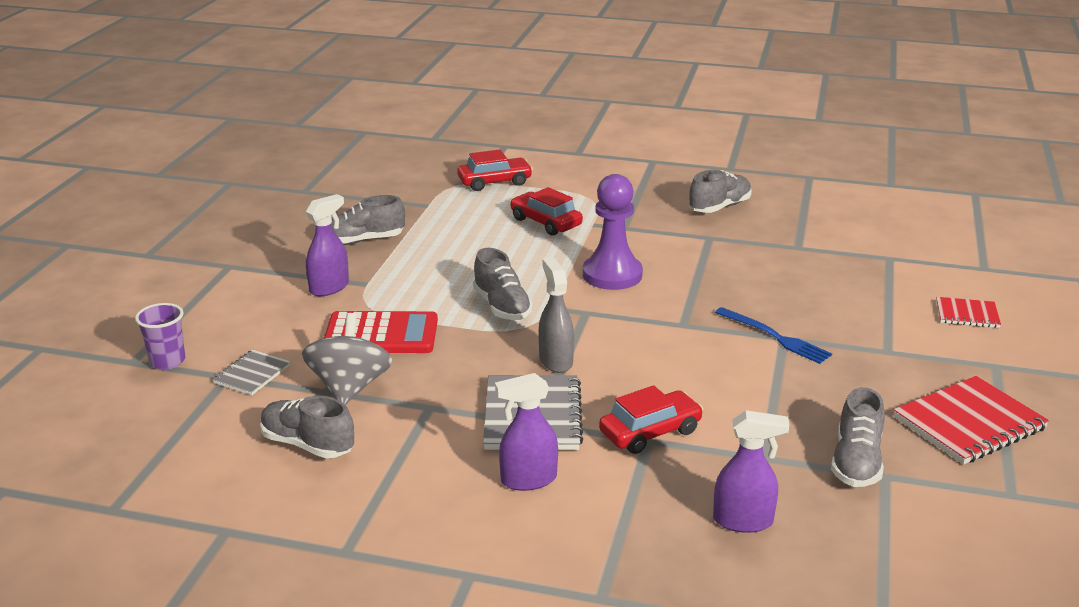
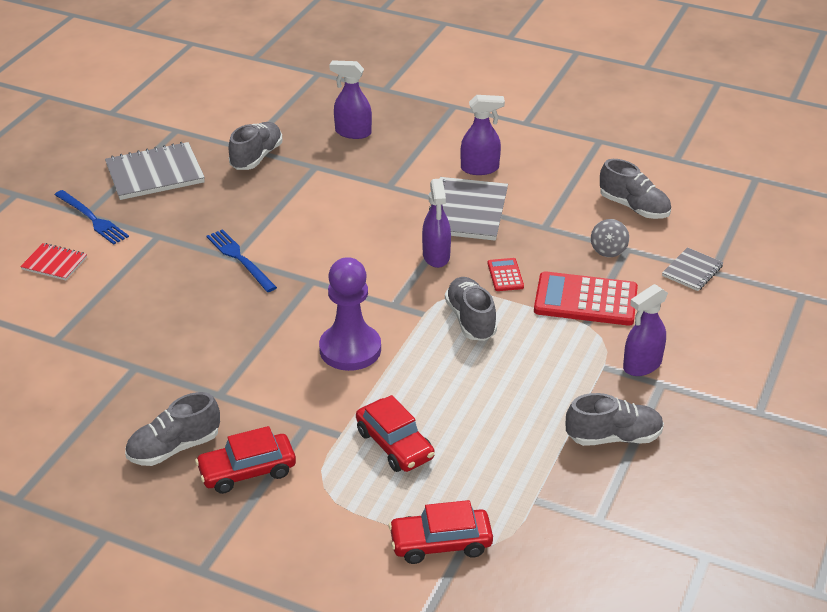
camera: 170 degrees left, 10 degrees up
(167, 361) = (771, 292): purple cup -> none
(350, 387) = (608, 250): grey spinning top -> grey spinning top, size x0.53
(472, 349) = (505, 275): none -> red calculator
(555, 361) = (436, 256): grey spray bottle -> purple spray bottle
(650, 432) = (384, 191): red car -> red car (247, 471)
(969, 423) = (155, 174): red notebook -> grey notebook
(982, 361) = (92, 219): none -> blue fork

